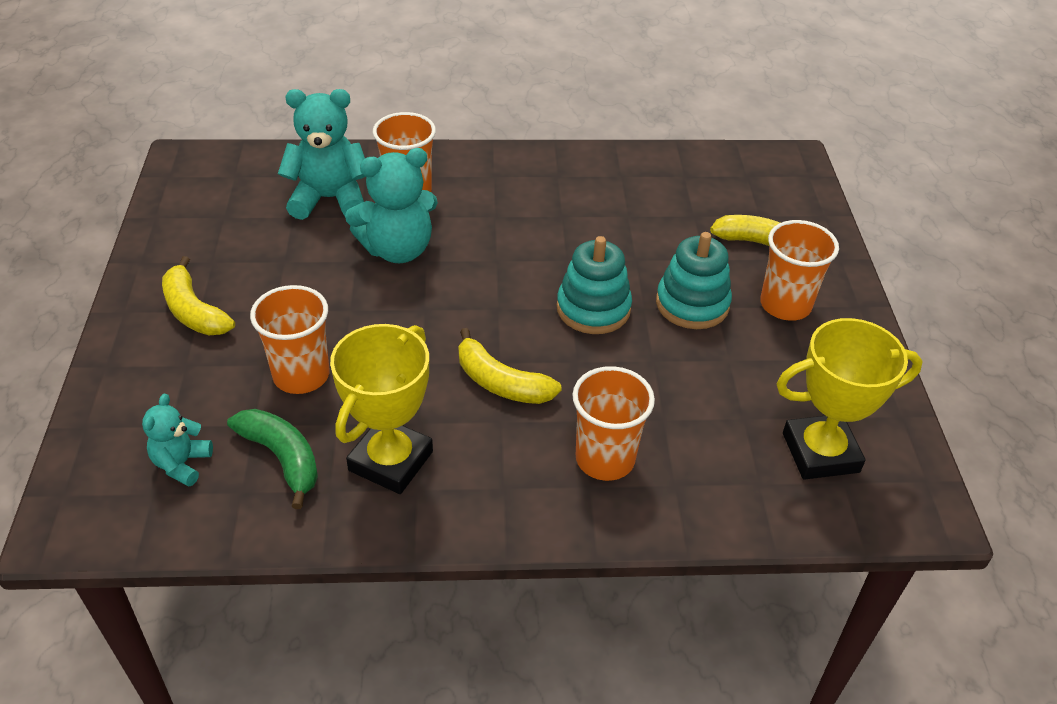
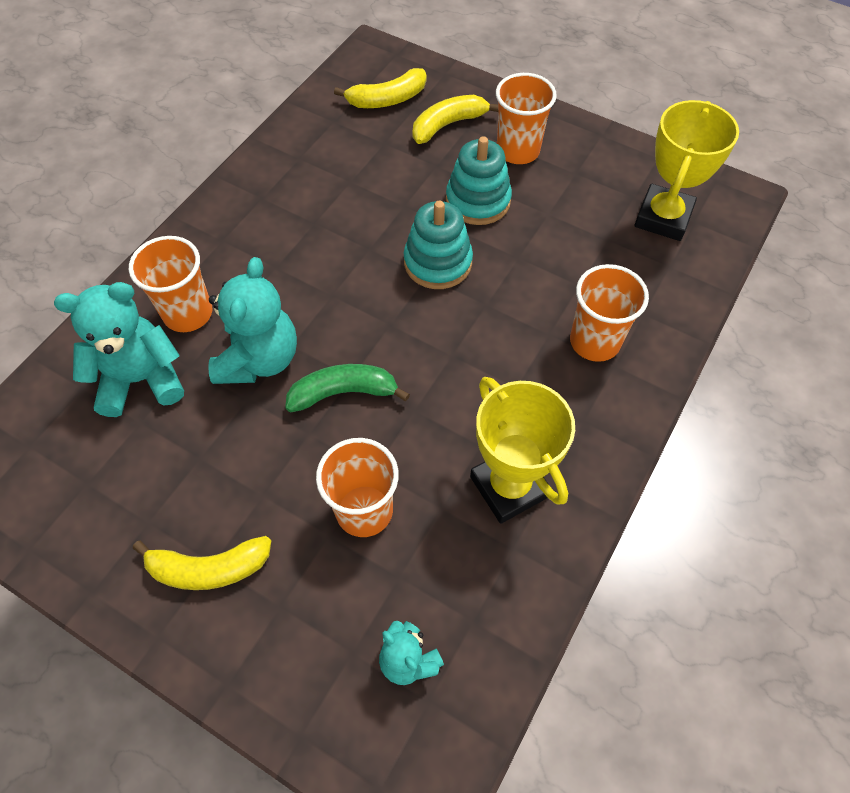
camera: 55 degrees left, 15 degrees up
(282, 458) = (454, 570): green banana -> green banana (343, 392)
(329, 199) = (141, 379): turquoise teddy bear -> turquoise teddy bear turned 45 degrees clockwise
(501, 382) = (474, 366): yellow banana -> yellow banana (387, 99)

